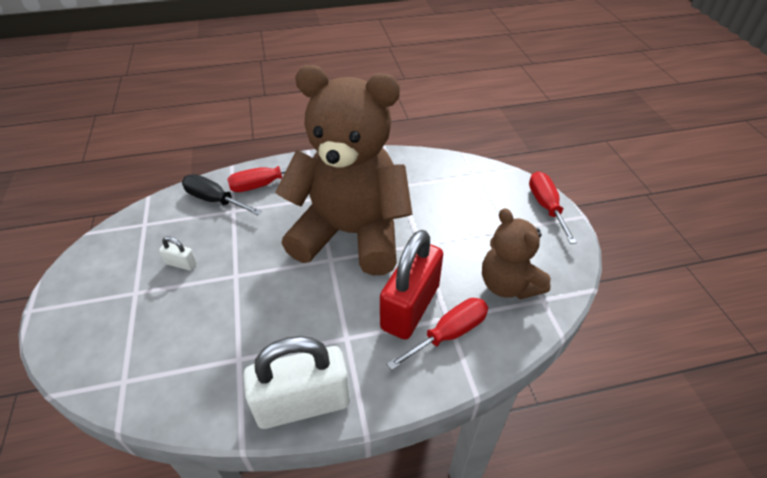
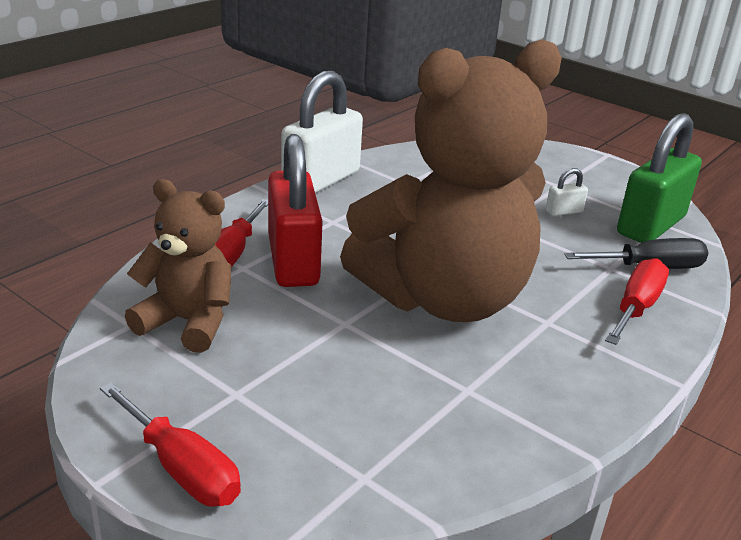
camera: 140 degrees right, 15 degrees down
(154, 225) = (651, 225): none -> green padlock

